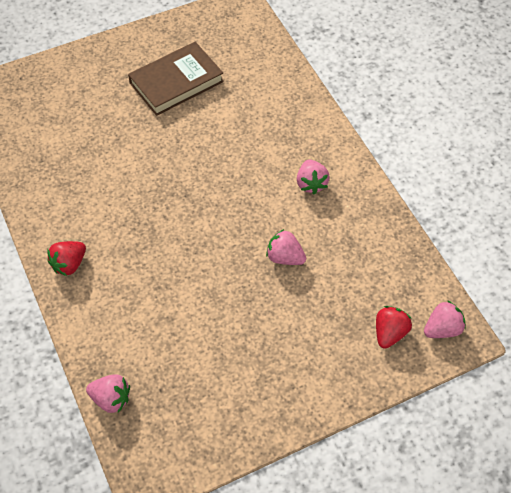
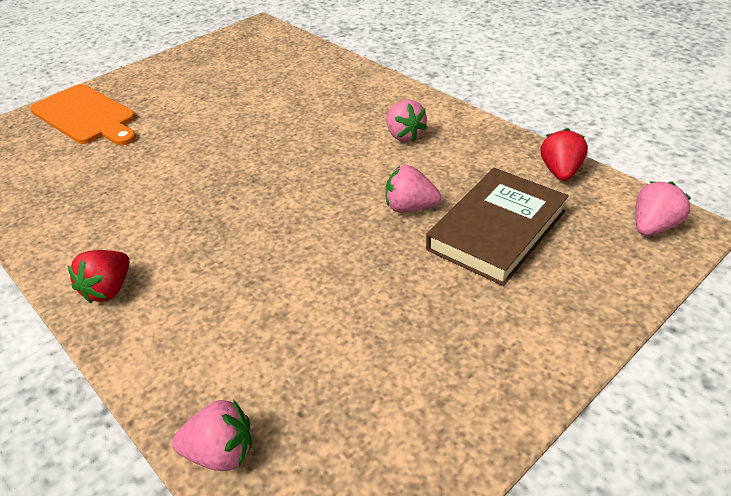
camera: 15 degrees left, 15 degrees down
(78, 84) = (86, 116): none -> orange cutting board
(176, 82) = (206, 91): brown book -> brown book (496, 230)
(389, 333) = (592, 248): red strawberry -> red strawberry (560, 171)

